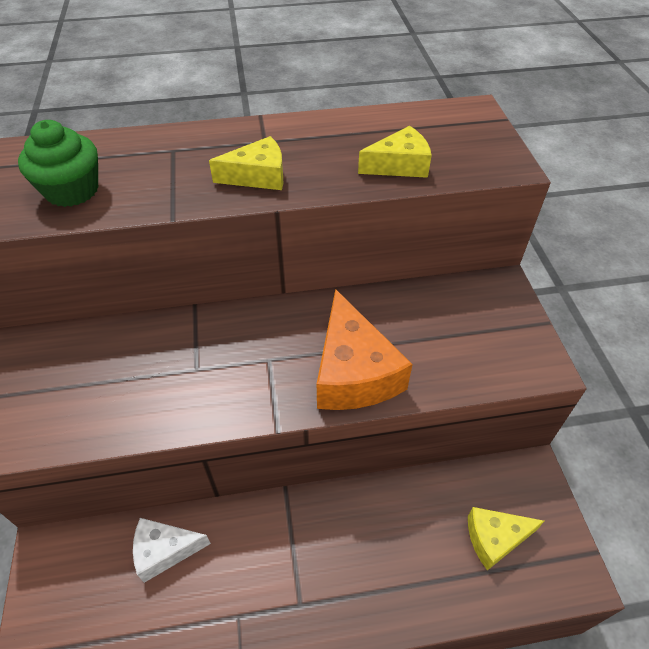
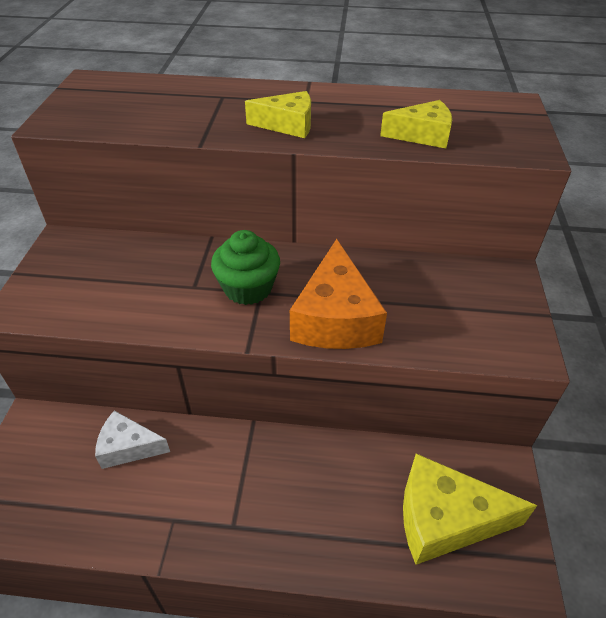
camera: 15 degrees right, 5 degrees down
(72, 190) = (127, 113): green cupcake -> green cupcake (248, 288)
(495, 538) = (445, 519): yellow cheese -> yellow cheese, size x1.65

